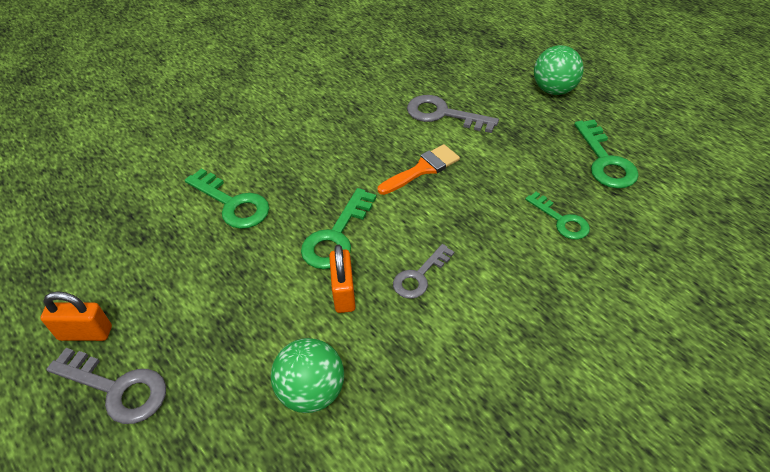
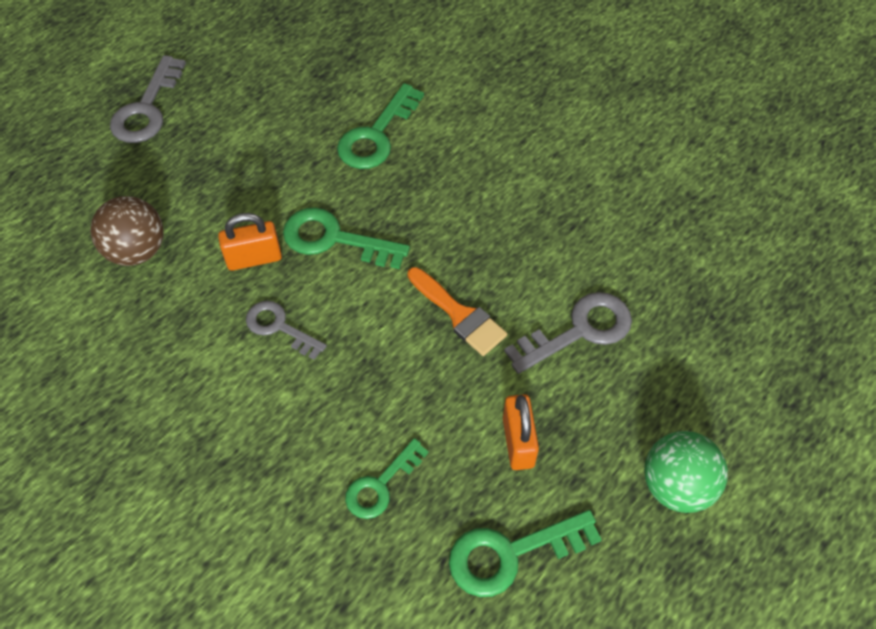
camera: 80 degrees right, 10 degrees up
(85, 333) = (205, 69): orange padlock -> orange padlock (518, 442)
(312, 392) = (137, 250): green ball -> brown ball
(443, 114) = (579, 331): grey key -> grey key turned 45 degrees clockwise

